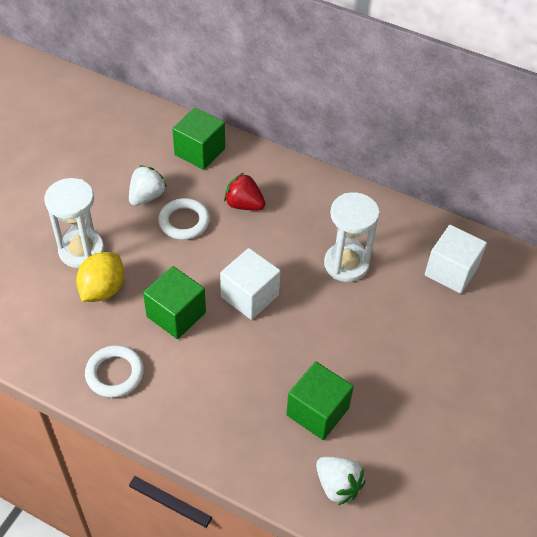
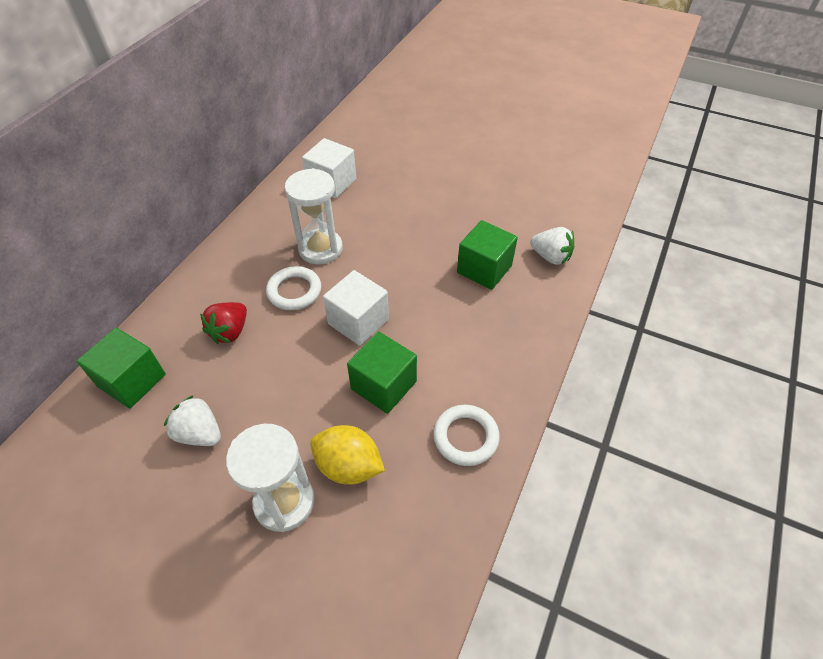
camera: 90 degrees left, 0 degrees up
(184, 222) = (248, 388): white ring -> white ring (294, 291)
(337, 486) = (550, 257): white strawberry -> white strawberry turned 75 degrees clockwise

